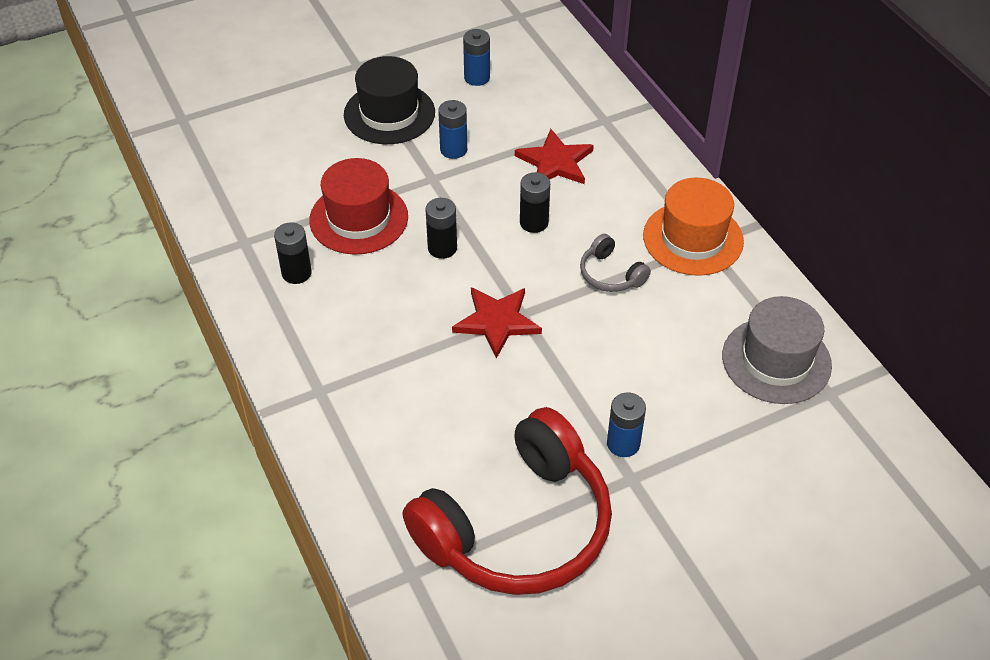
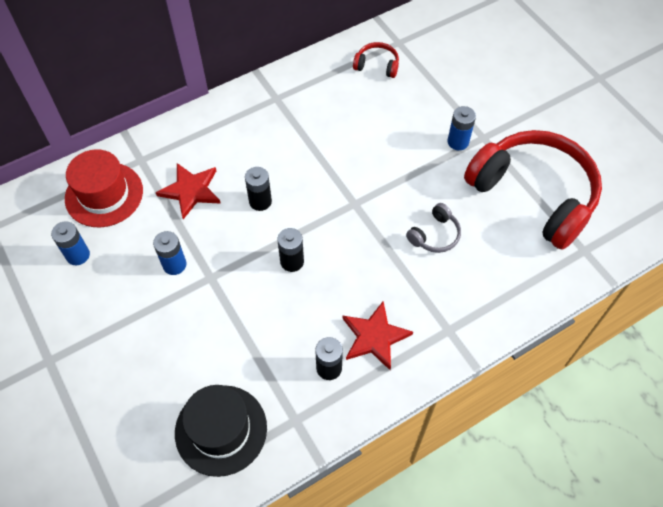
camera: 95 degrees left, 10 degrees up
(359, 218) = (261, 328): red hat -> red hat (104, 194)
(389, 113) = (124, 322): black hat -> black hat (221, 430)
(497, 322) = (364, 218): red star -> red star (374, 337)
(610, 274) = (310, 152): grey headphones -> grey headphones (435, 235)
(693, 238) = (271, 105): orange hat -> none
(776, 360) = (377, 65): grey hat -> red headphones

